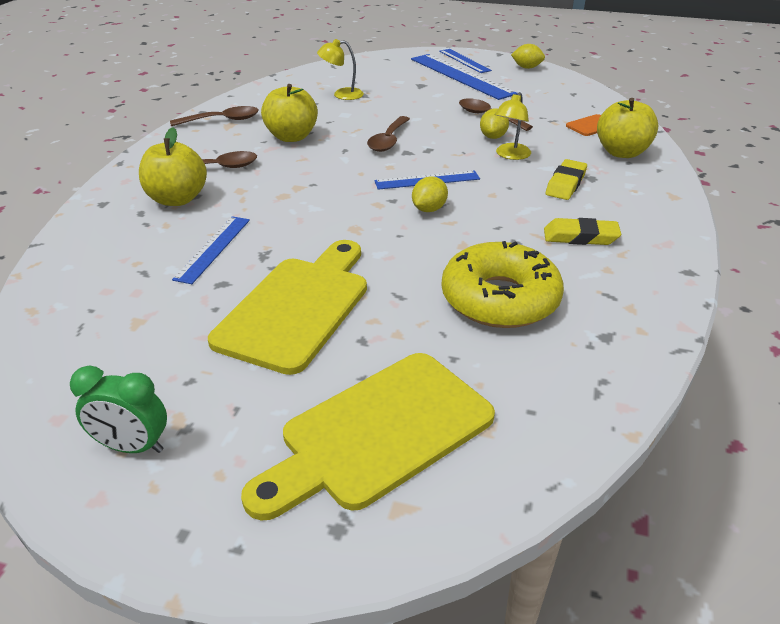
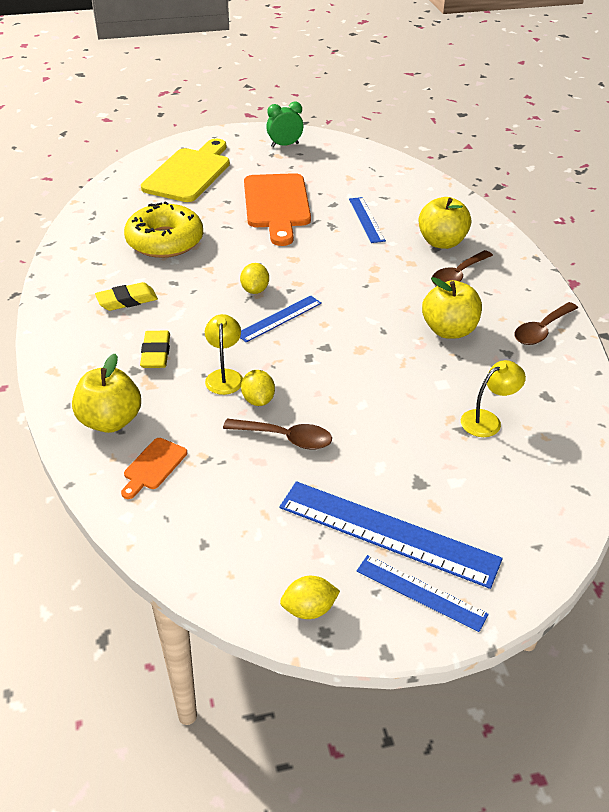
camera: 150 degrees right, 5 degrees up
(297, 307) = (277, 205): yellow cutting board -> orange cutting board
(388, 140) = (357, 357): brown spoon -> none

